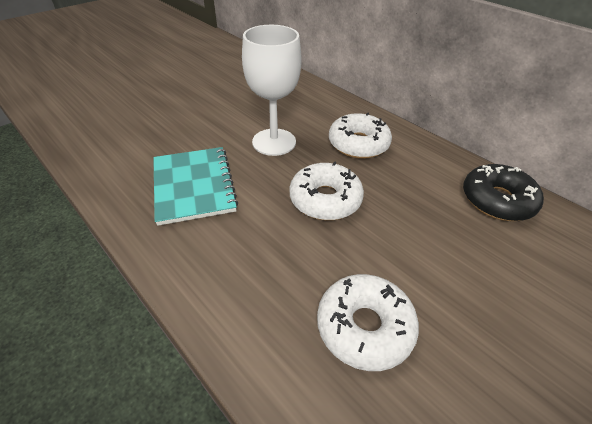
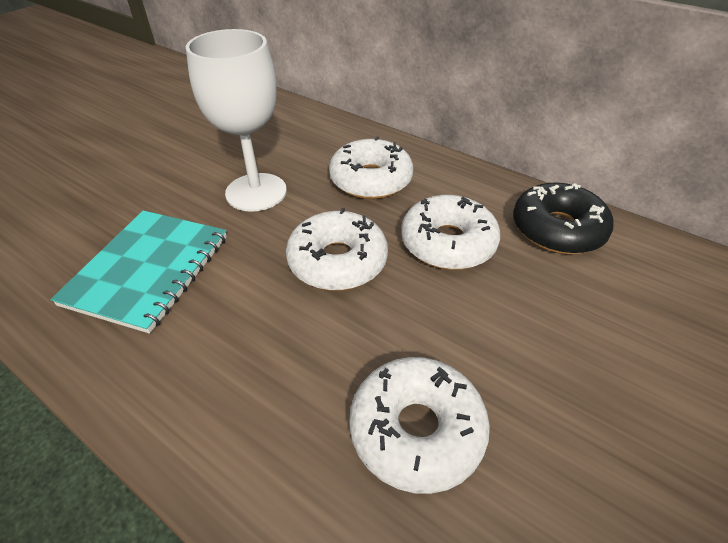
camera: 10 degrees left, 0 degrees up
(193, 186) = (148, 270): turquoise notebook -> turquoise notebook turned 45 degrees clockwise
(409, 198) = (448, 243): none -> white donut

